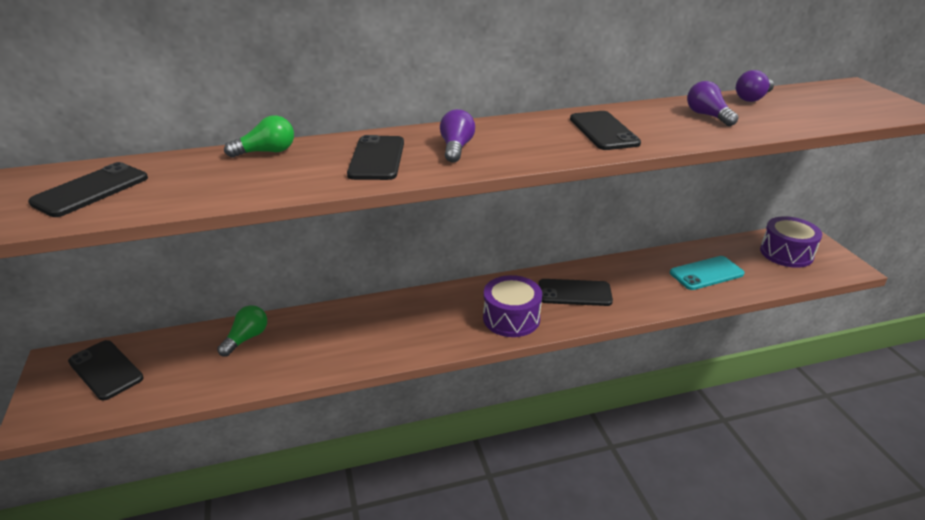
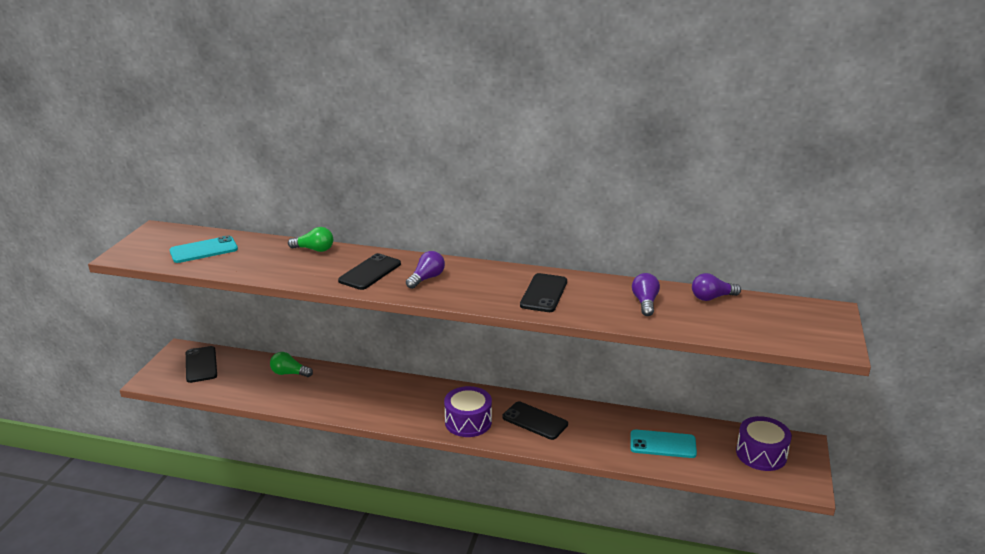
camera: 30 degrees right, 5 degrees down
(91, 190) = (204, 250): black phone -> turquoise phone
(246, 338) = (289, 373): green light bulb -> green light bulb turned 135 degrees counterclockwise

